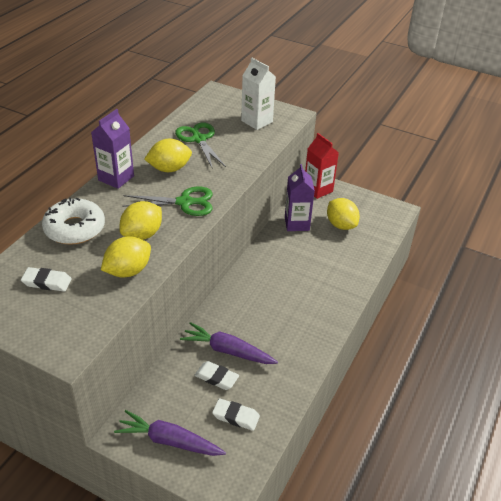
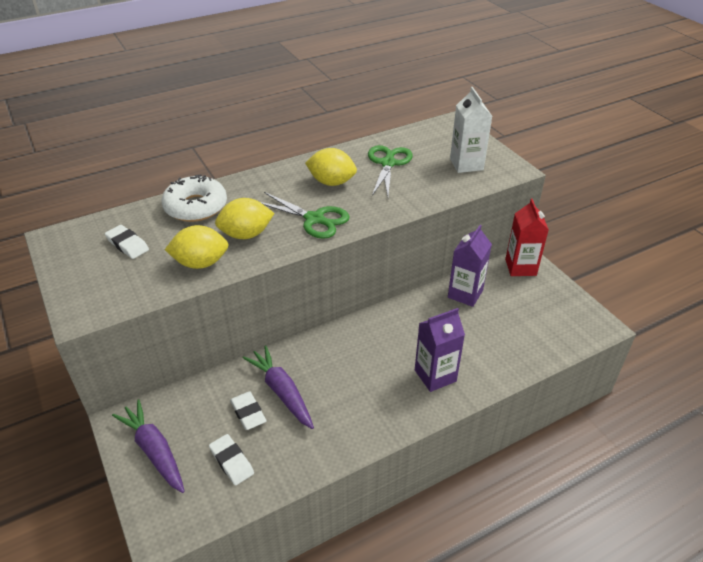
camera: 35 degrees right, 0 degrees up
(116, 178) = (275, 174): purple carton -> purple carton (435, 375)
(341, 225) = (515, 315): yellow lemon -> none

